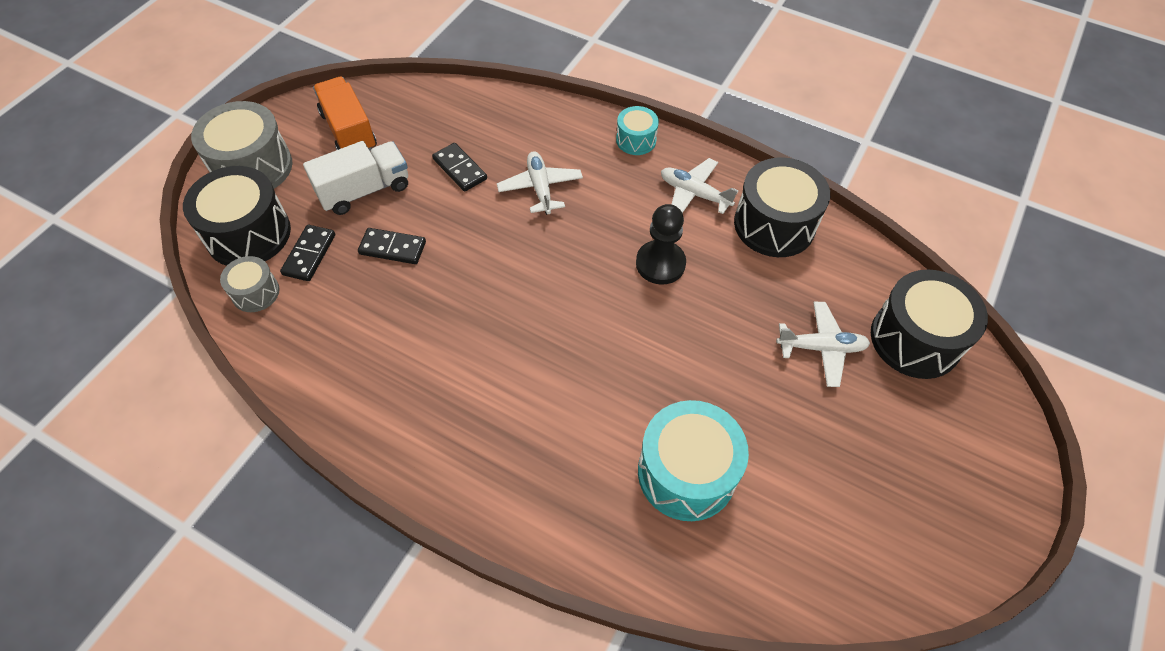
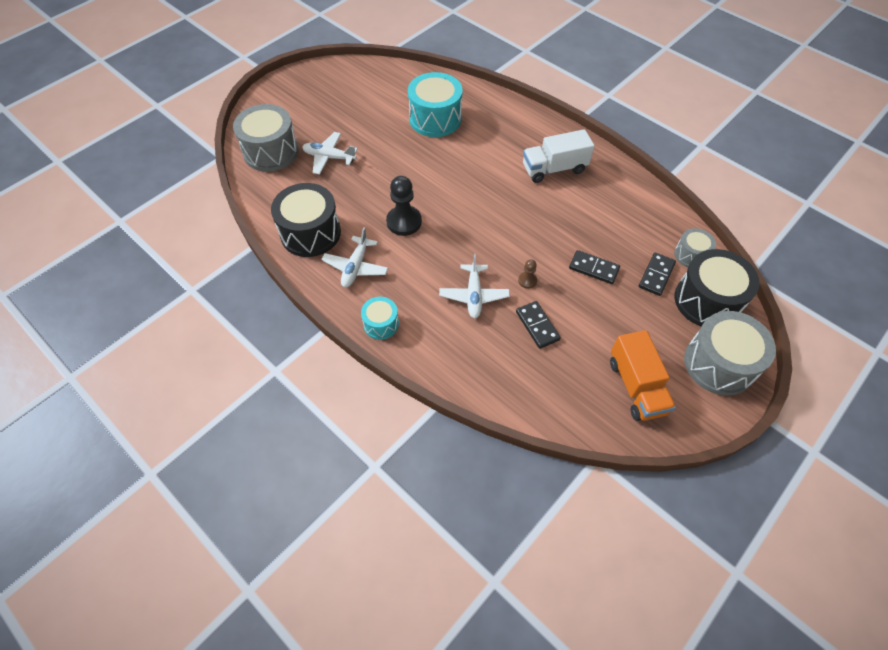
camera: 165 degrees left, 0 degrees up
(364, 190) = (618, 321): white truck -> white truck (554, 169)
(478, 217) = (527, 280): none -> brown pawn
(694, 194) = (356, 267): white plane -> white plane turned 60 degrees clockwise
(915, 339) = (271, 152): black drum -> grey drum

